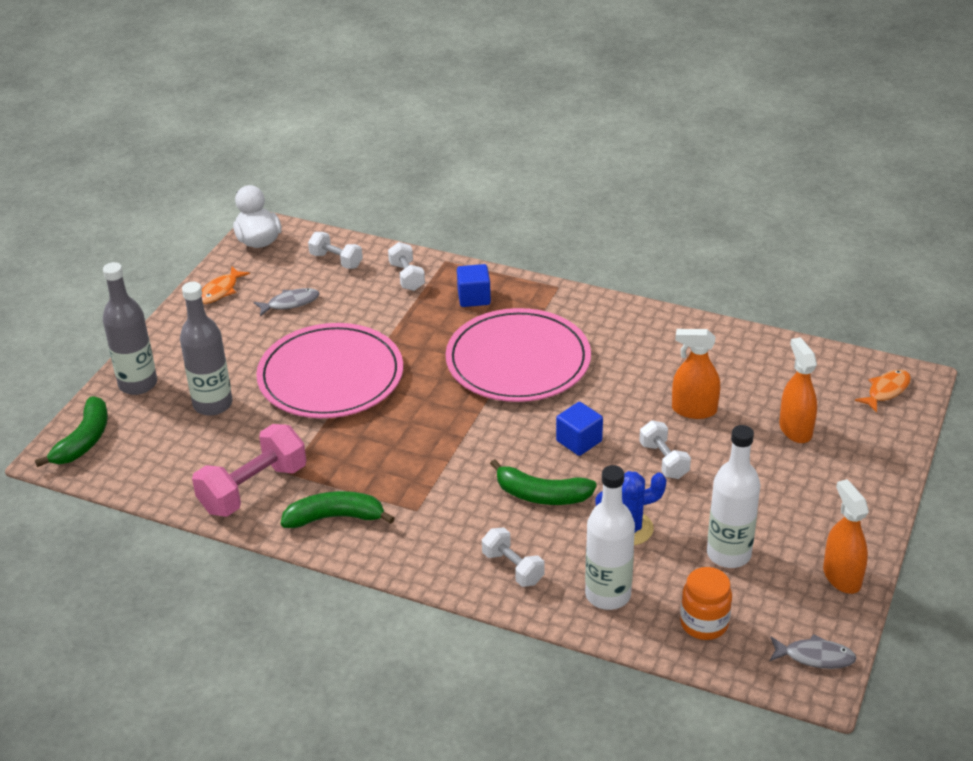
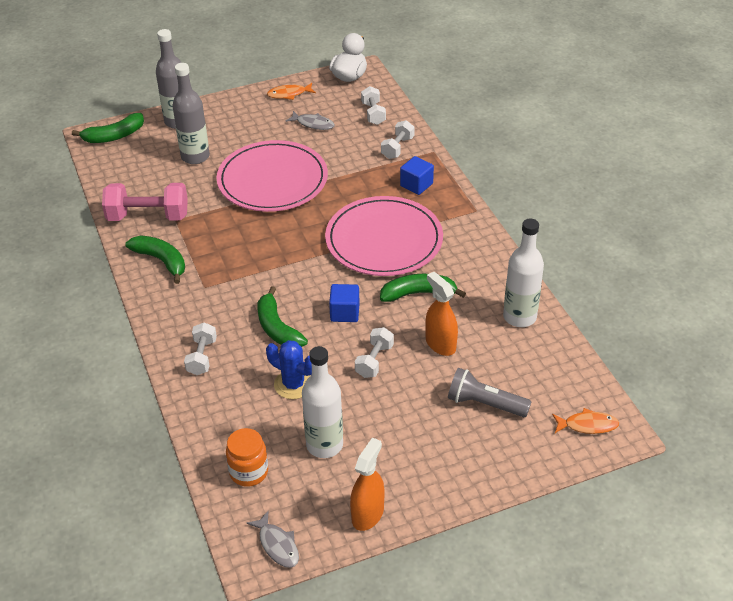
camera: 45 degrees right, 5 degrees up
(608, 595) = (225, 412): white bottle -> white bottle (519, 317)
(615, 383) = (418, 293): none -> green banana
(795, 429) = (484, 403): orange spray bottle -> grey flashlight

